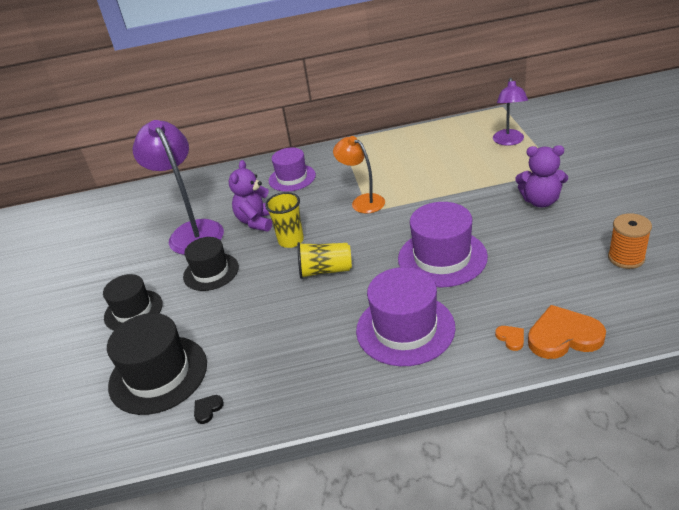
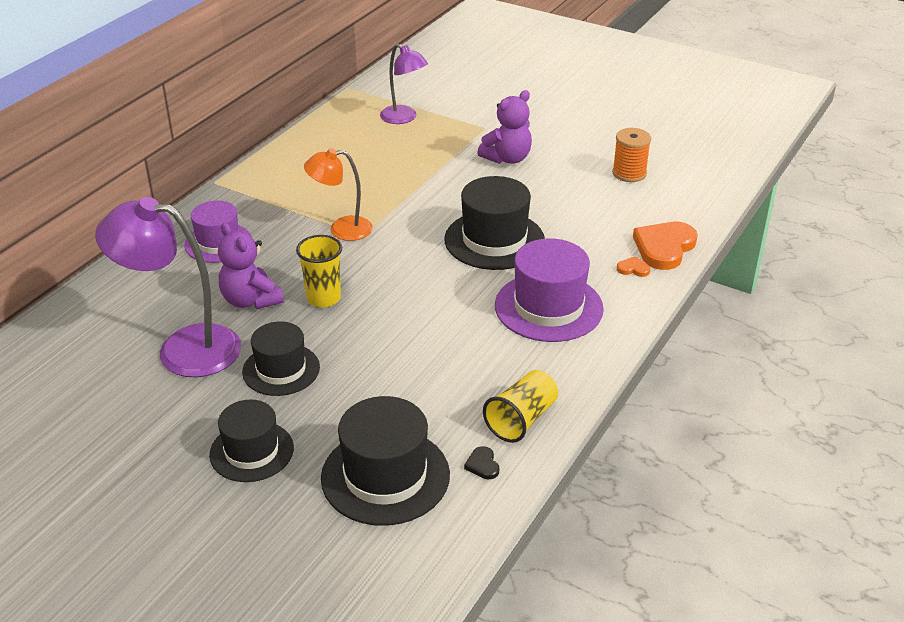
camera: 55 degrees left, 0 degrees up
(325, 270) = (405, 304): yellow cup -> yellow cup (521, 419)
(442, 257) = (494, 240): purple hat -> black hat

